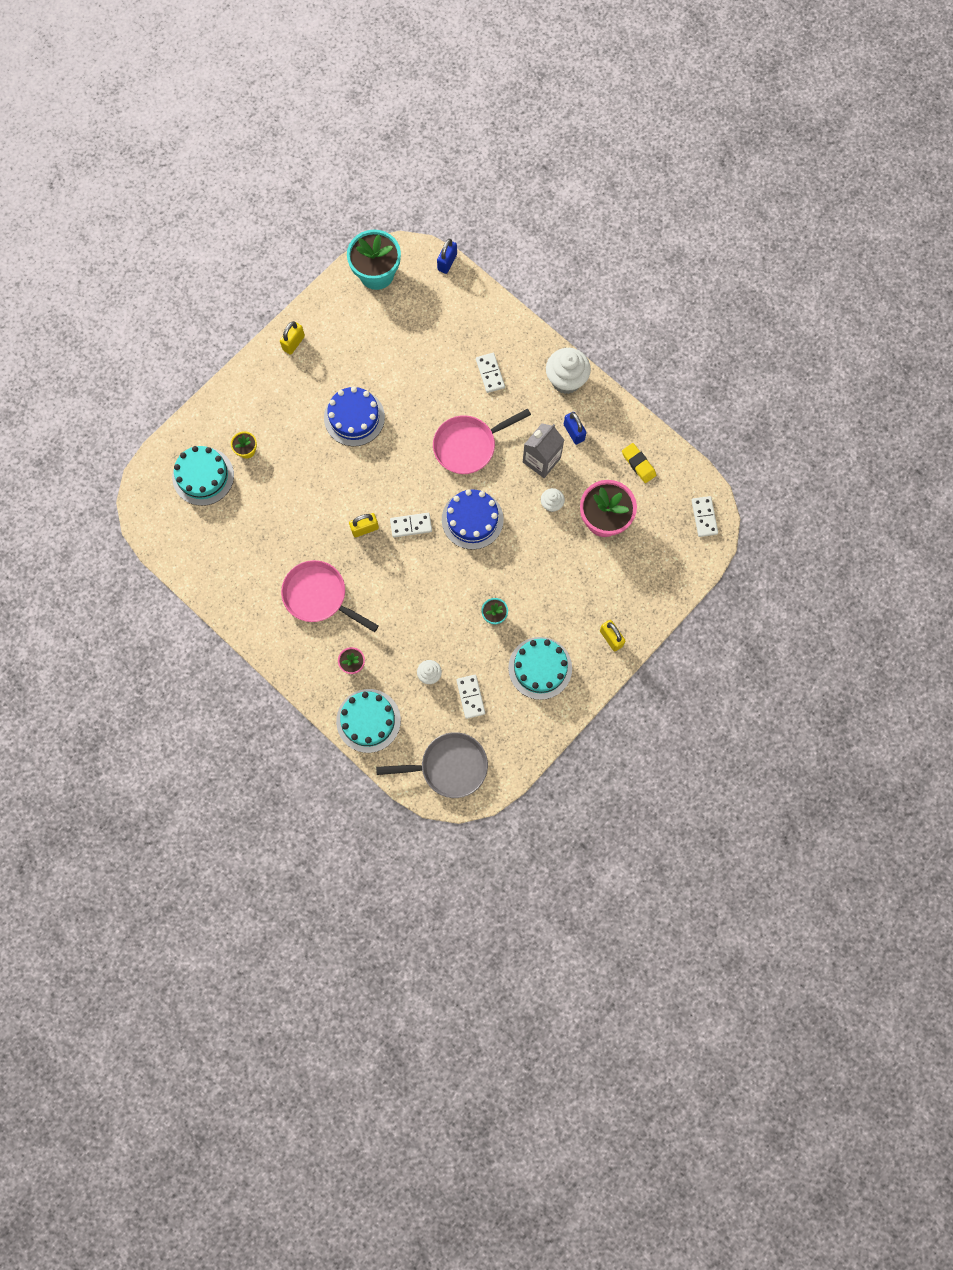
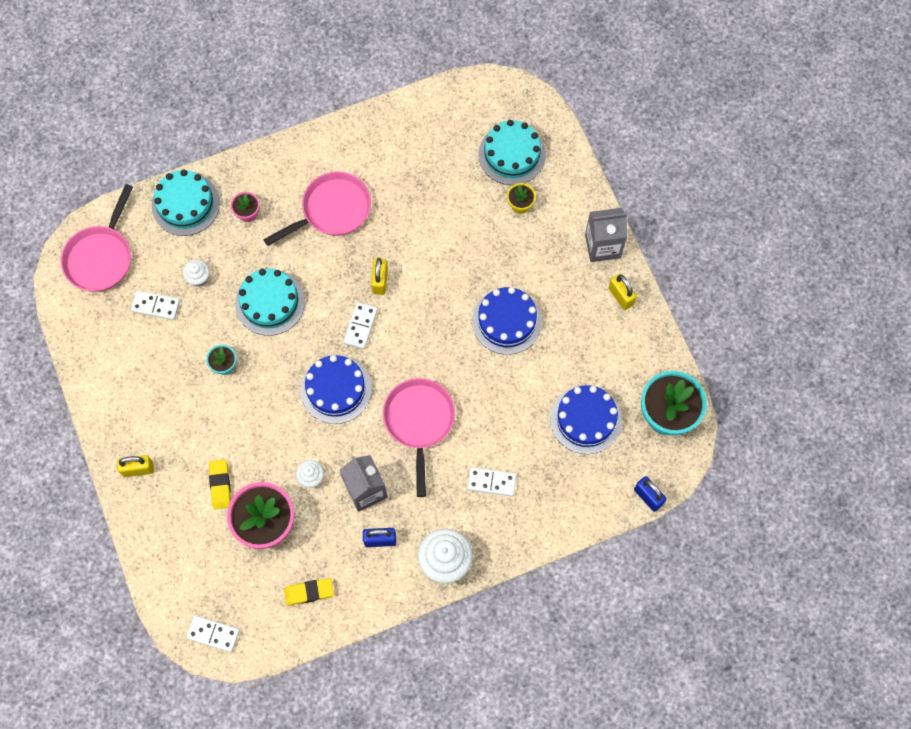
camera: 115 degrees right, 5 degrees down
(256, 373) = (602, 246): none -> grey carton
(408, 328) = (585, 419): none -> blue cake
(449, 766) = (101, 257): grey pan -> pink pan
(540, 668) = (147, 384): turquoise cake -> turquoise cake (270, 302)
(591, 569) = (220, 485): none -> yellow eraser

